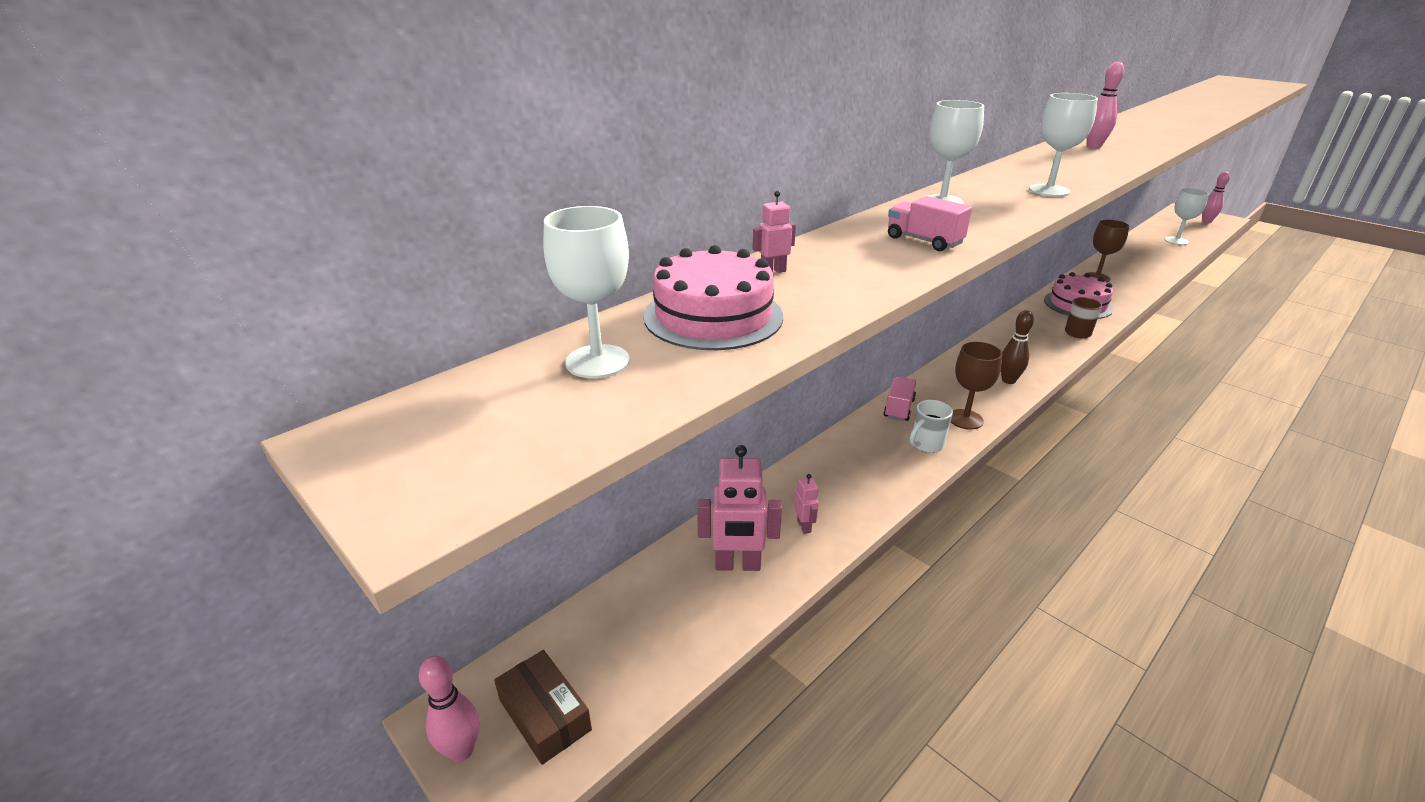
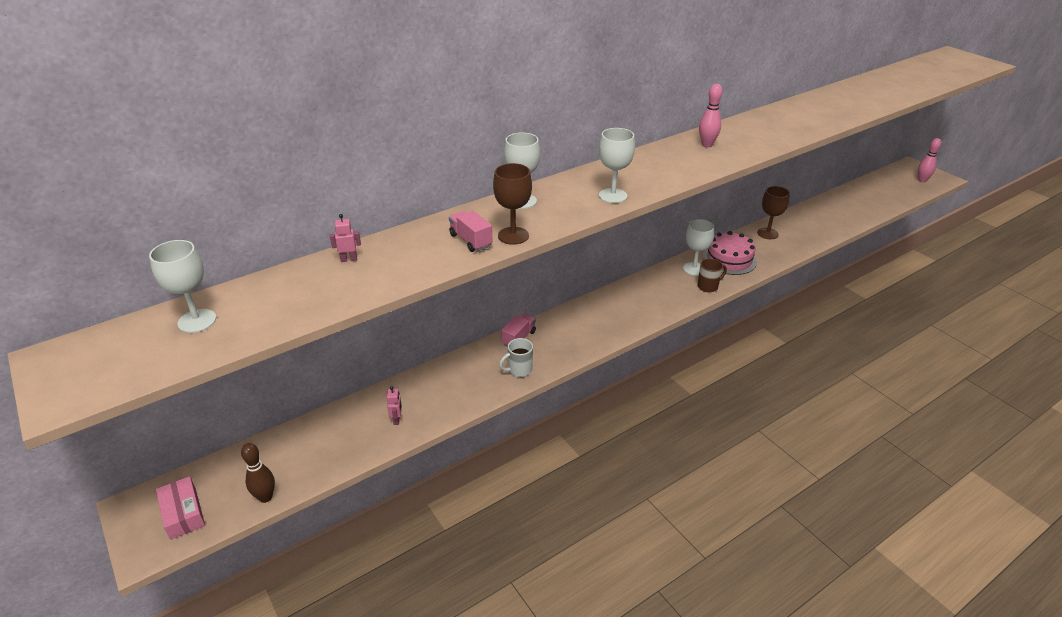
camera: 10 degrees right, 5 degrees up
(461, 750) = (131, 525): pink bowling pin -> none
(545, 715) = (183, 513): brown box -> pink box
(713, 316) = (284, 294): pink cake -> none
(737, 565) = (339, 440): pink robot -> none
(965, 419) = (562, 353): brown goblet -> brown goblet (513, 236)
(1008, 380) = (619, 324): brown bowling pin -> brown bowling pin (265, 497)
(1176, 241) = (873, 200): white goblet -> white goblet (694, 269)

